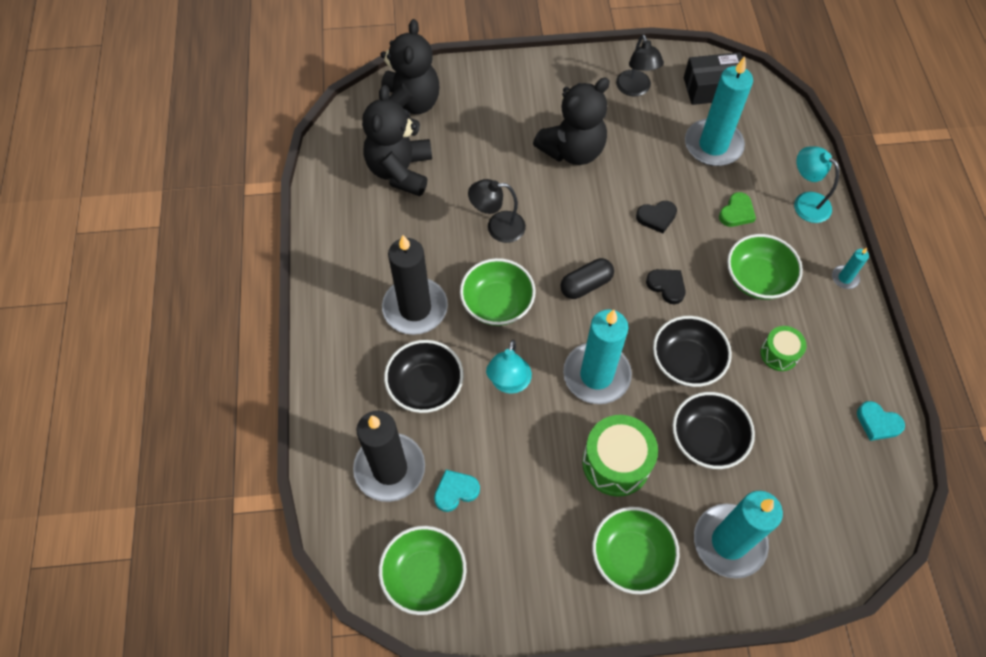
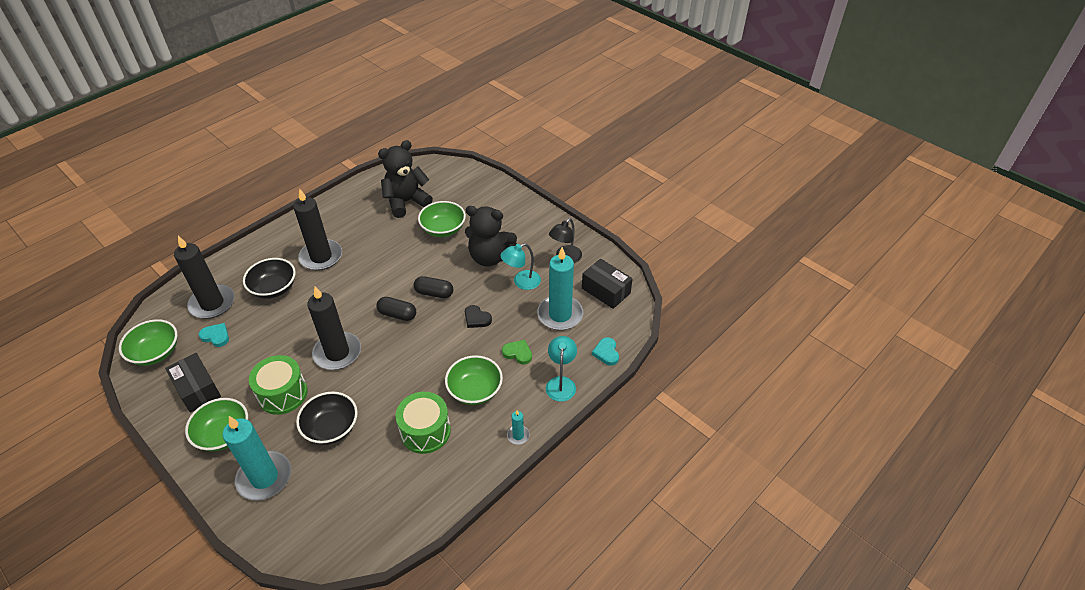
camera: 50 degrees right, 15 degrees down
(409, 105) = (454, 180): black teddy bear -> none
(497, 227) = (404, 257): black lamp -> none
(497, 303) = (352, 286): green bowl -> green bowl (443, 229)
(508, 383) = (302, 319): turquoise lamp -> turquoise lamp (521, 282)
(532, 553) = (197, 389): none -> black box
(583, 232) = (434, 293): none -> black capsule
(596, 375) = (337, 353): turquoise candle -> black candle
(667, 286) = (429, 350): black heart -> none
(686, 362) = (380, 388): black bowl -> none
(736, 212) = (518, 353): green heart -> green heart turned 150 degrees counterclockwise
(779, 354) = (425, 431): green drum -> green drum, size x1.71
(878, 423) = (414, 513): turquoise heart -> turquoise heart (606, 353)

